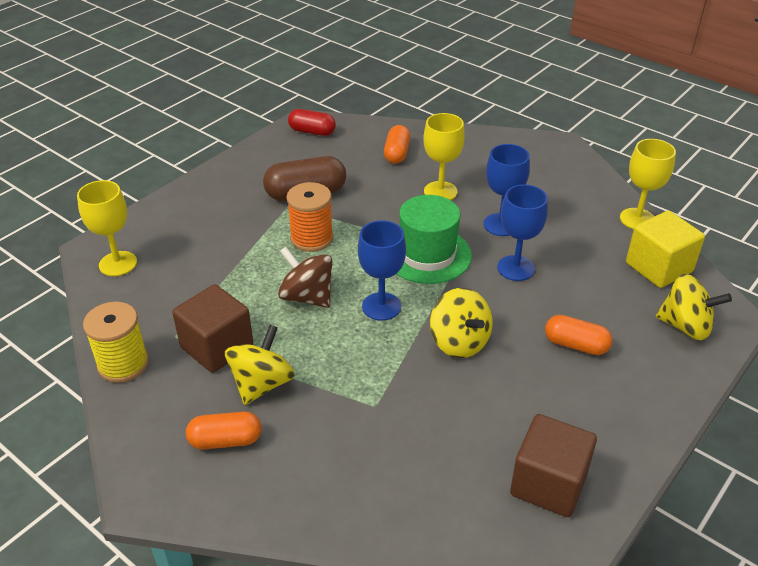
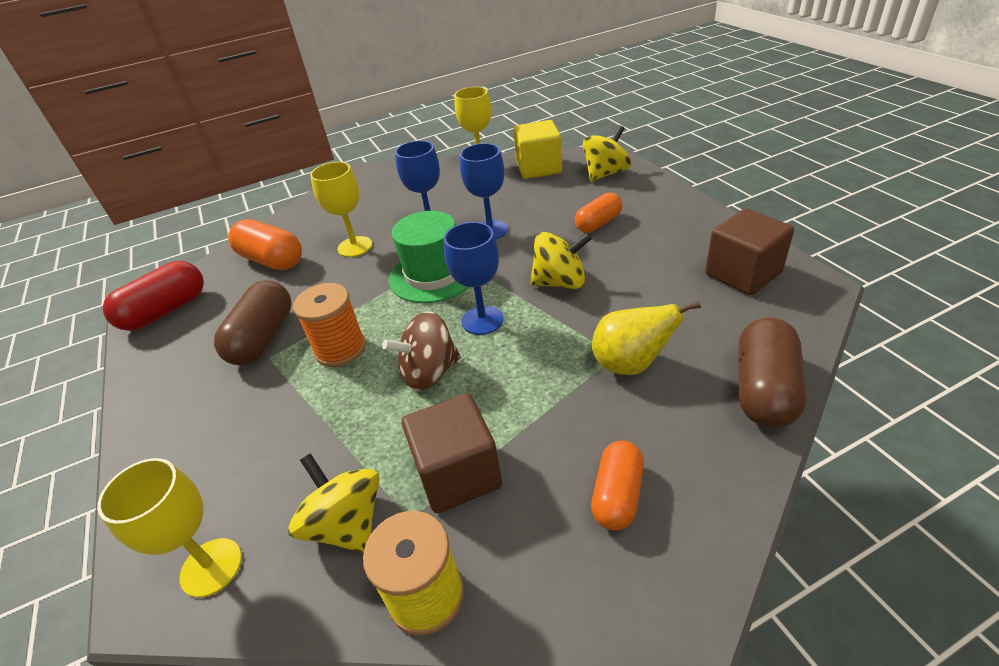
camera: 60 degrees left, 0 degrees up
(262, 384) = (542, 441): yellow spinning top -> yellow spinning top (347, 524)
(312, 132) = (165, 311): red capsule -> red capsule, size x1.53
(368, 419) = (631, 364): none -> yellow pear
(374, 520) = (764, 389): none -> brown capsule
(397, 153) = (272, 260): orange capsule -> orange capsule, size x1.53

